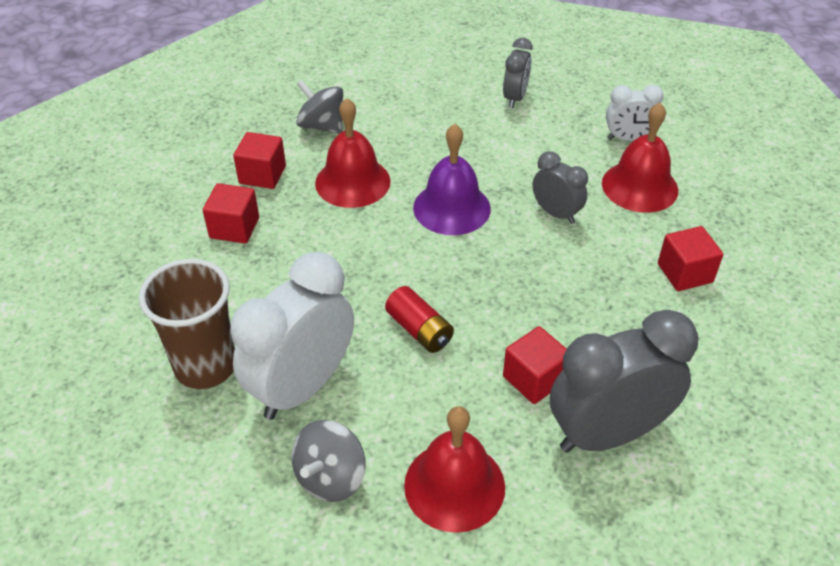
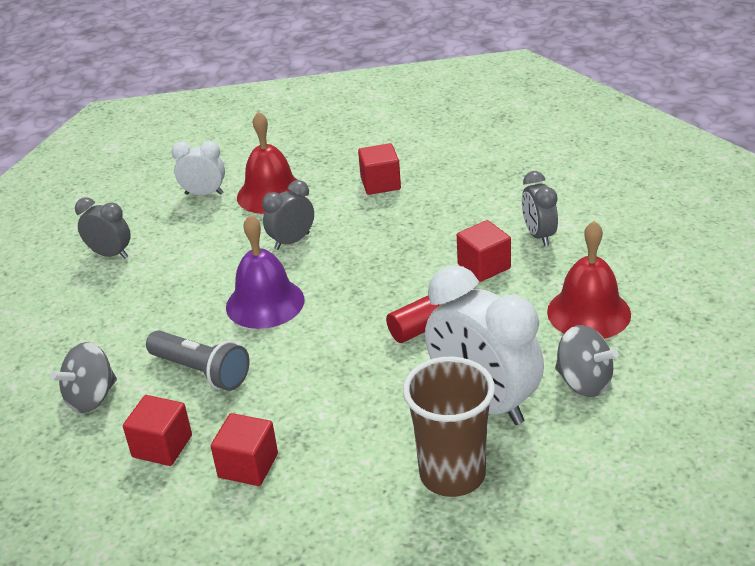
camera: 80 degrees left, 10 degrees down
(352, 182) = (201, 371): red bell -> grey flashlight
(607, 433) = (538, 235): grey clock -> grey clock, size x0.52
(627, 139) = (204, 194): white clock -> white clock turned 90 degrees counterclockwise

